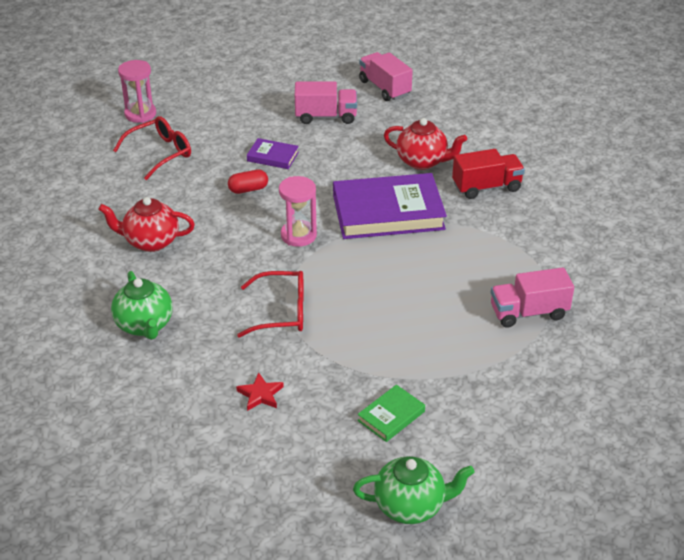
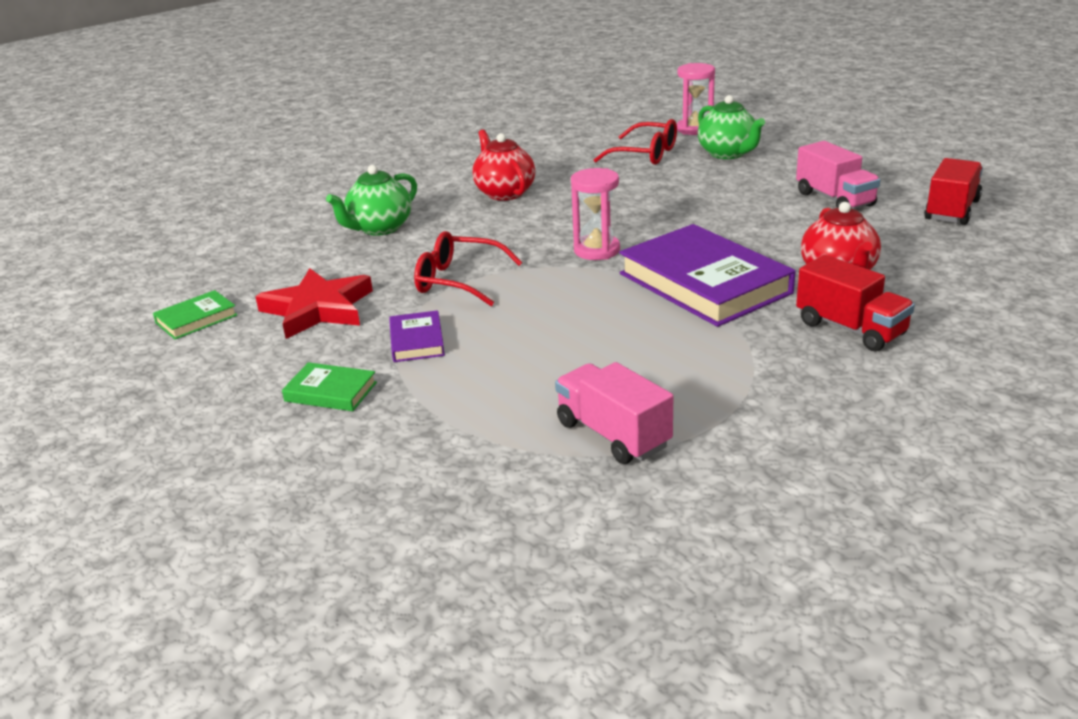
camera: 65 degrees right, 10 degrees down
(213, 467) = (196, 319): none -> green book
(248, 189) = (643, 205): red capsule -> none
(260, 394) = (318, 309): red star -> red star, size x2.05
(273, 156) = (717, 198): purple book -> purple book (417, 341)
(282, 312) = (458, 281): red glasses -> red glasses turned 135 degrees clockwise
(384, 88) = (951, 210): pink truck -> red truck
(411, 506) = (183, 448): green teapot -> green teapot (728, 154)

